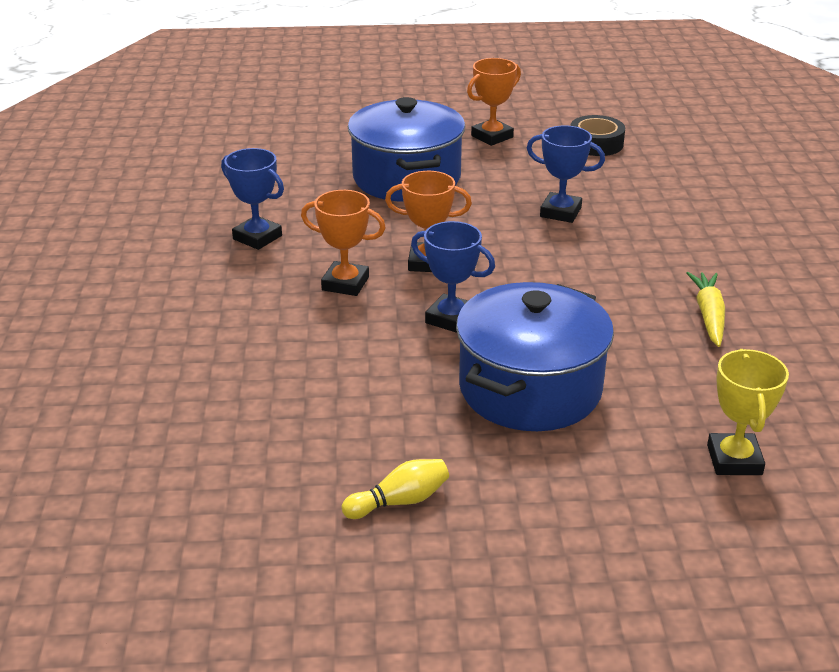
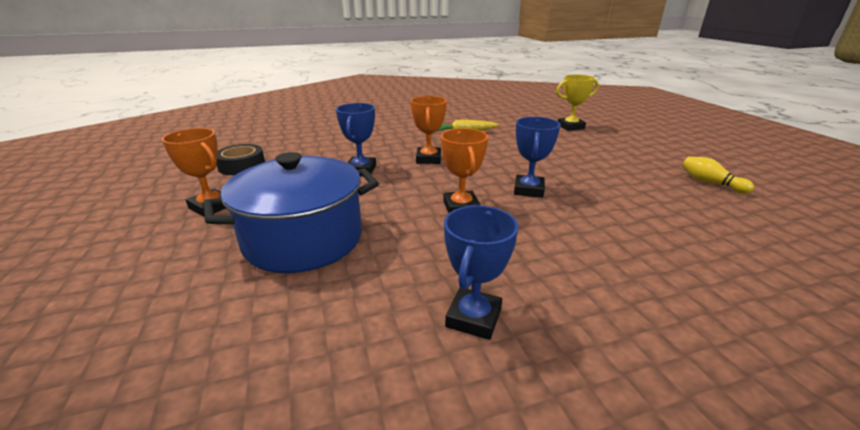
camera: 105 degrees left, 5 degrees down
(345, 283) = (521, 238): orange trophy -> orange trophy (428, 159)
(530, 389) = (573, 163): blue pot -> none

